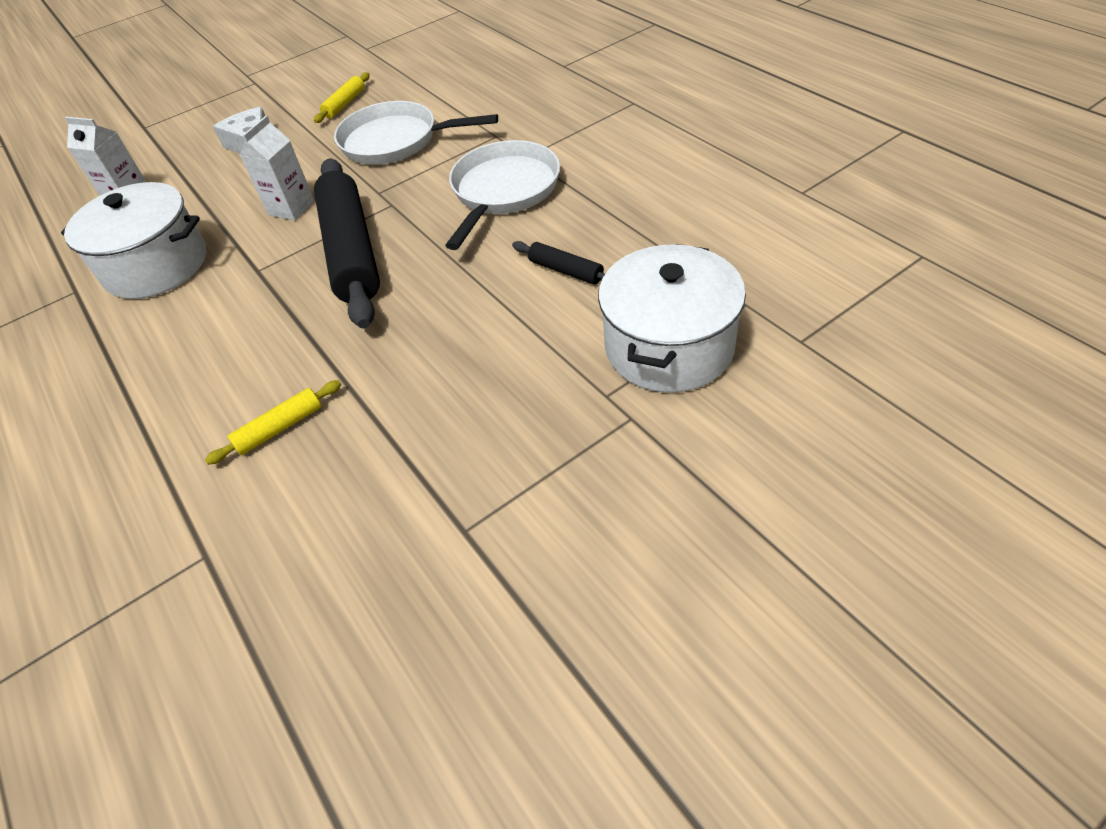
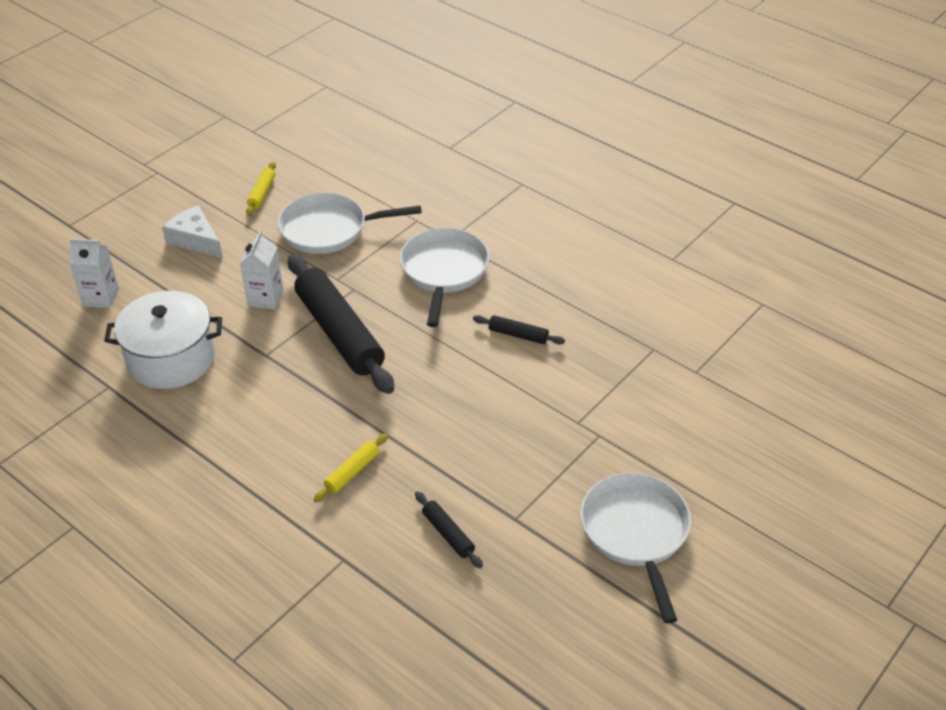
camera: 20 degrees left, 5 degrees down
(361, 539) = (448, 534): none -> black rolling pin
(641, 585) = (636, 533): none -> white pan
(669, 346) = (610, 384): white pot -> none

